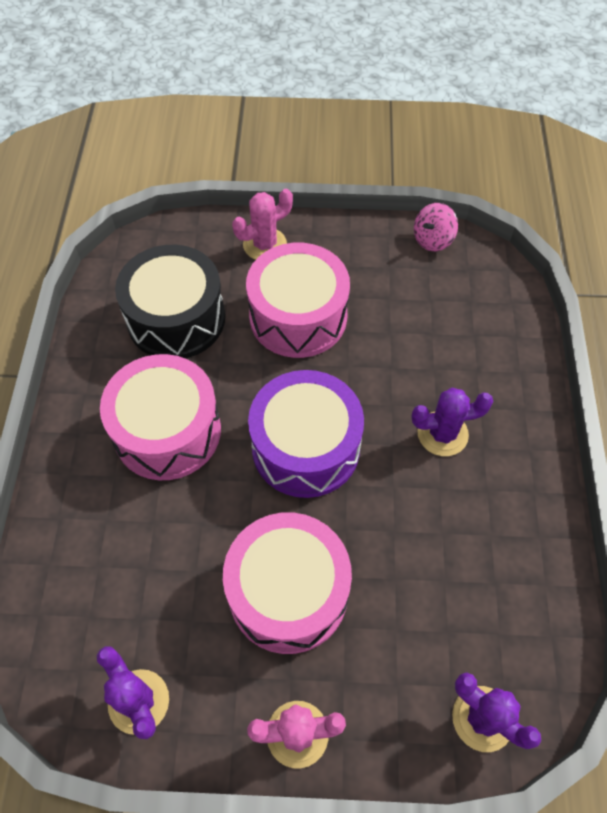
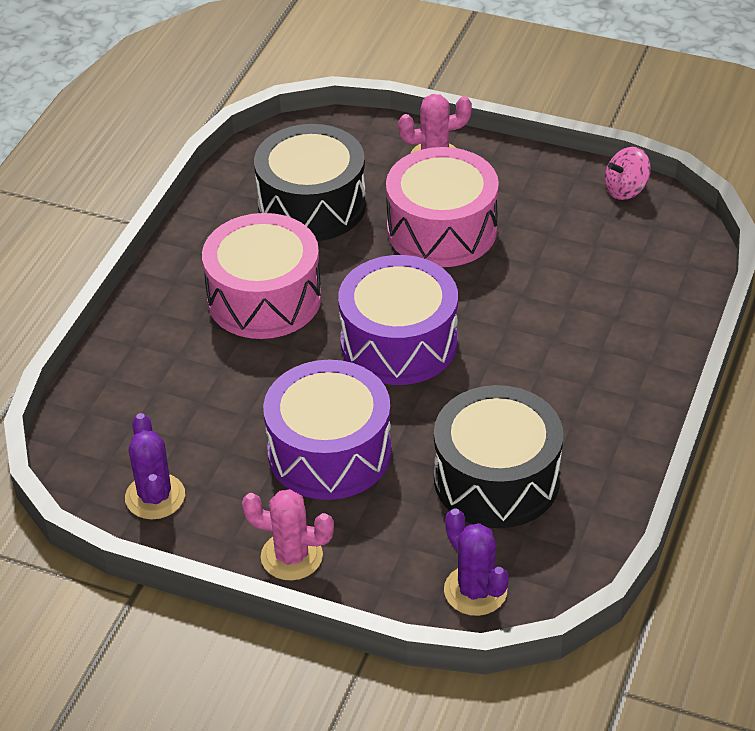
camera: 20 degrees right, 15 degrees down
(288, 592) = (329, 452): pink drum -> purple drum
(442, 434) = (548, 363): purple cactus -> none
(449, 577) = (496, 479): none -> black drum

